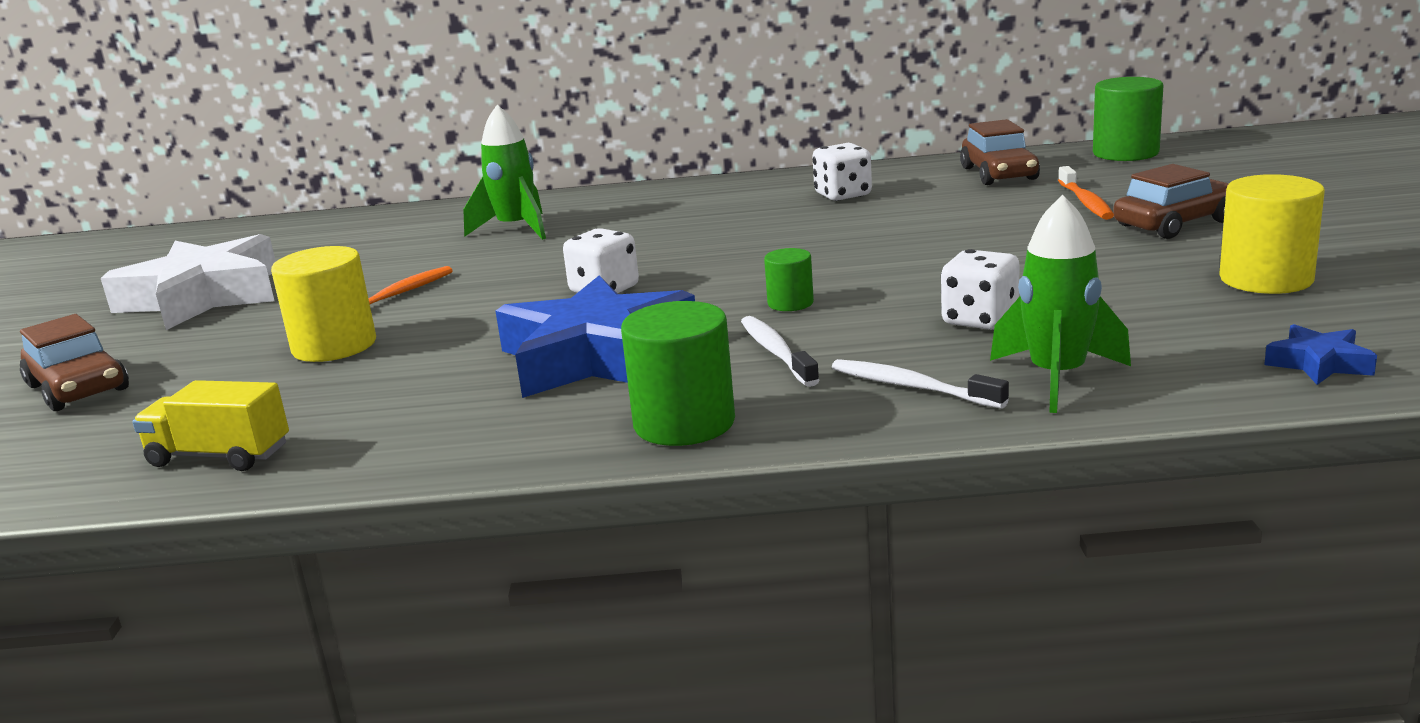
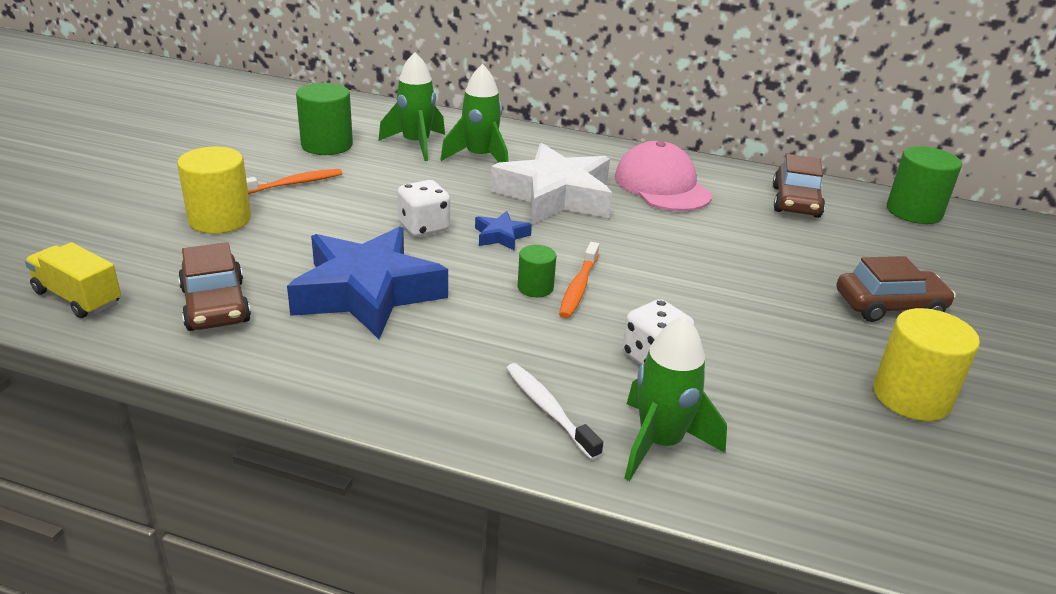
camera: 15 degrees right, 10 degrees up
(78, 388) = (52, 202): brown car -> brown car (215, 305)
(203, 297) = (182, 143): white star -> white star (555, 196)
(607, 222) = (480, 158): none -> green rocket
(684, 423) = (369, 384): green cylinder -> green cylinder (327, 145)
(776, 352) = (485, 335): white toothbrush -> none
(843, 195) = (662, 186): white dice -> pink cap
(1085, 202) = (837, 256): orange toothbrush -> orange toothbrush (578, 287)
(1318, 363) = (875, 511): blue star -> blue star (501, 236)

